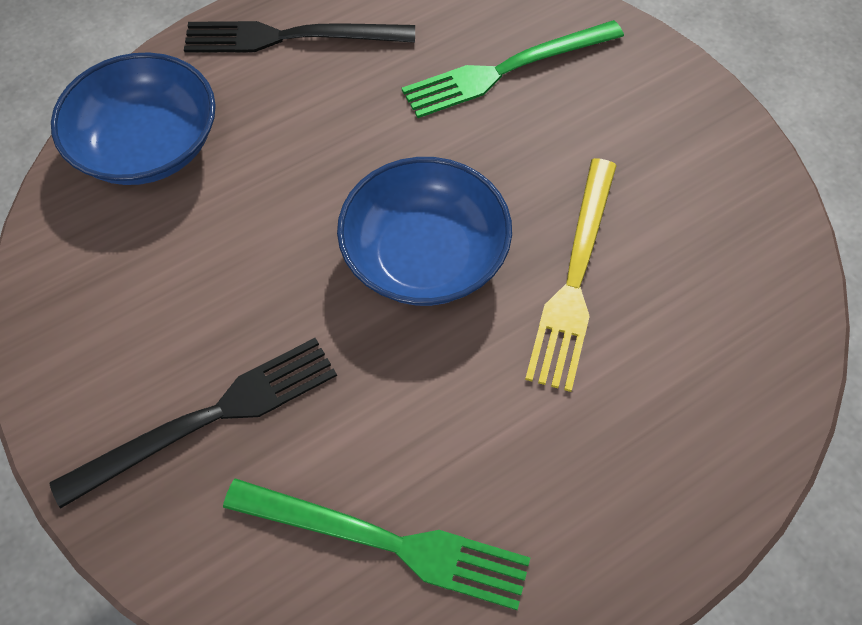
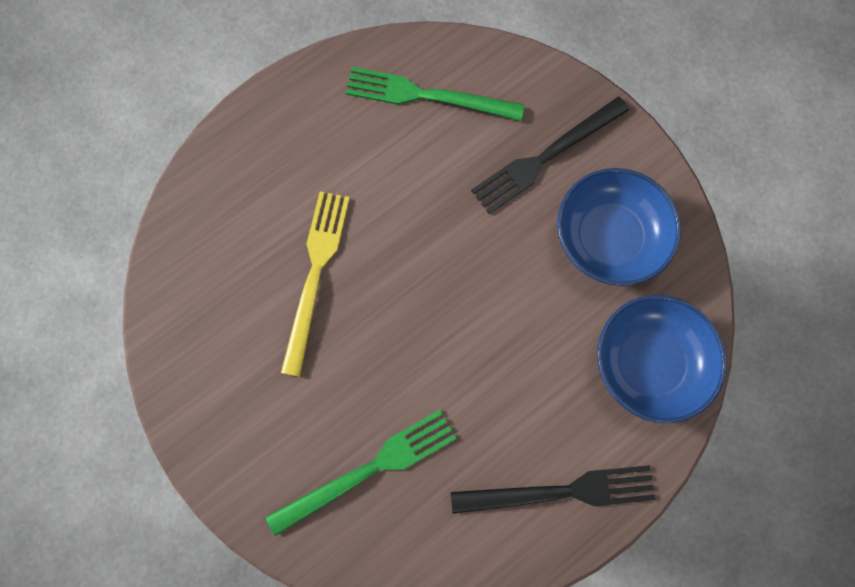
camera: 175 degrees right, 15 degrees up
(425, 256) = (422, 283): blue bowl -> blue bowl (608, 237)

